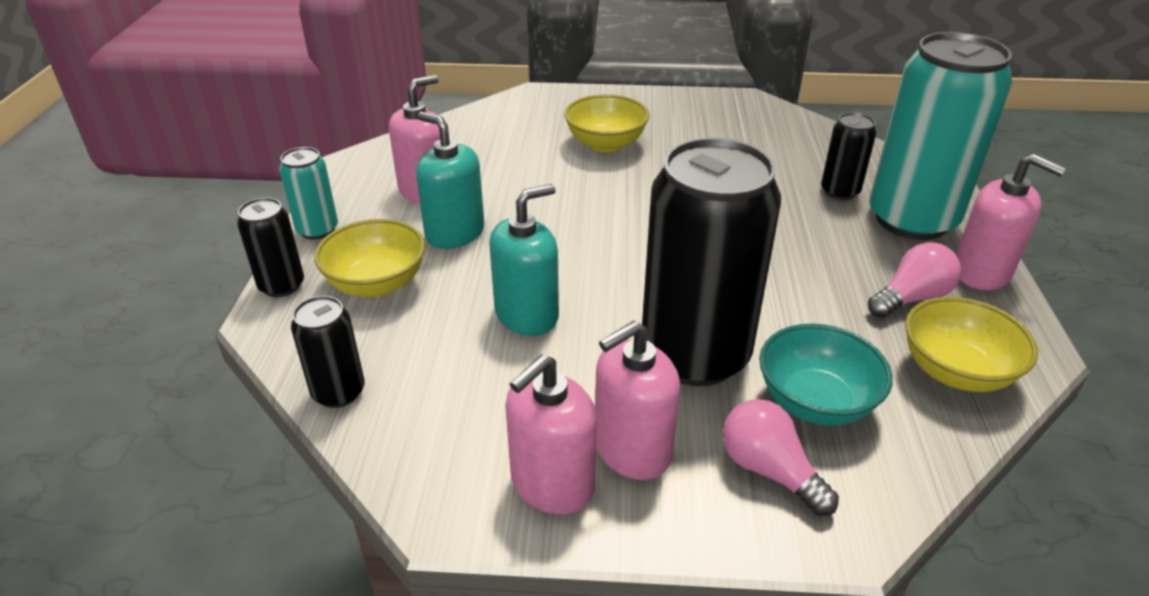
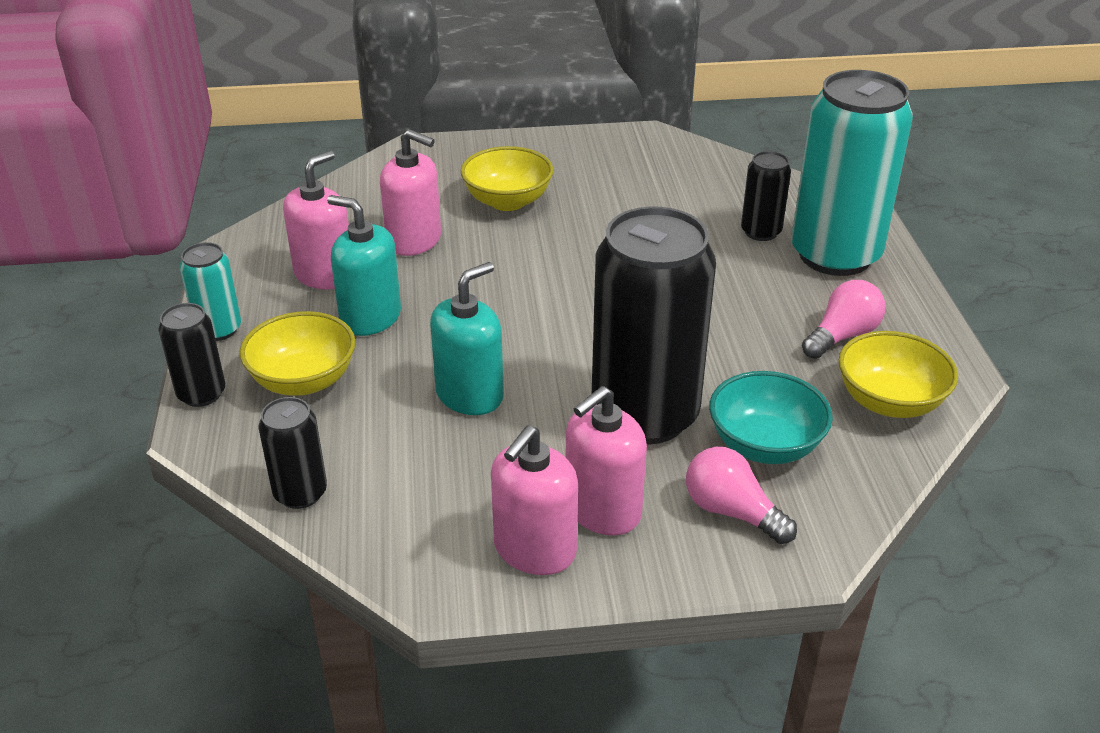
camera: 10 degrees left, 0 degrees up
(981, 272) = (906, 303): pink soap dispenser -> pink soap dispenser (414, 241)

